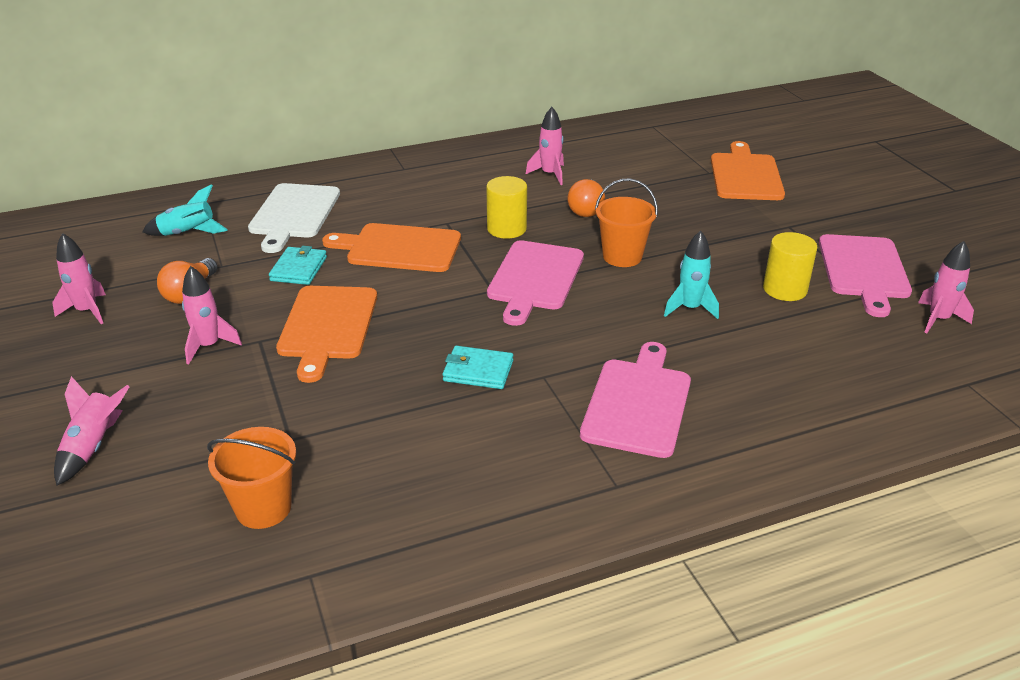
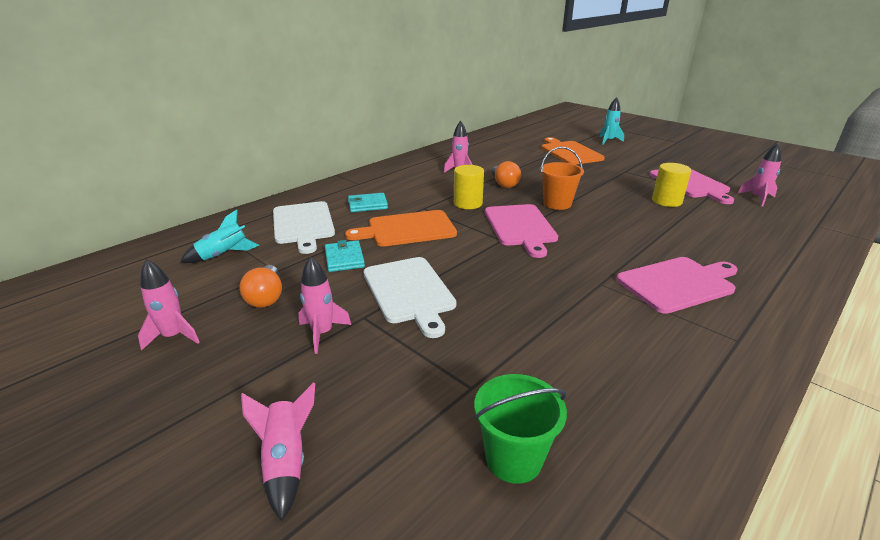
camera: 25 degrees left, 5 degrees down
(263, 508) = (513, 458): orange bucket -> green bucket
(328, 326) = (409, 292): orange cutting board -> white cutting board
(478, 371) = (554, 292): turquoise wallet -> turquoise wallet (367, 205)
(637, 403) = (678, 283): pink cutting board -> pink cutting board turned 75 degrees clockwise
(690, 308) = (632, 222): turquoise rocket -> turquoise rocket (608, 141)

